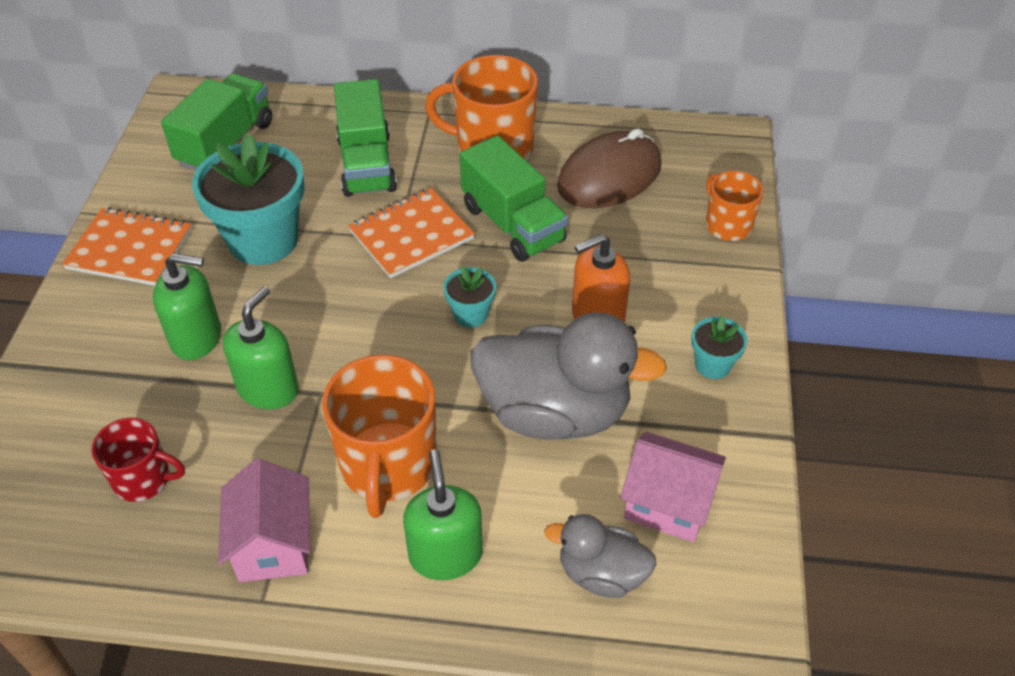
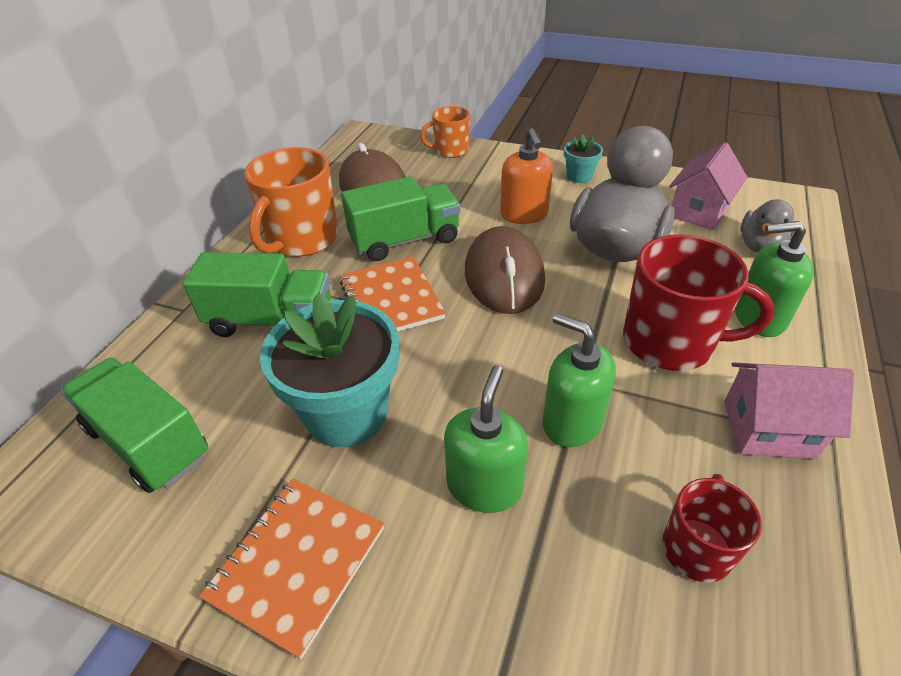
camera: 75 degrees left, 5 degrees down
(388, 465) = (670, 342): orange mug -> red mug
(470, 314) = (504, 275): turquoise flower pot -> brown mouse

